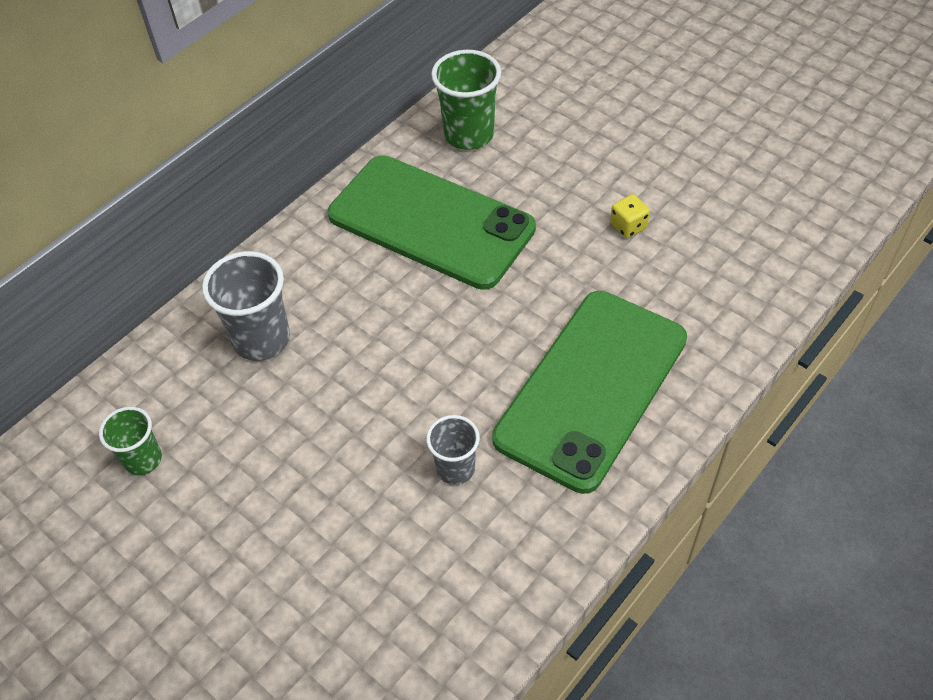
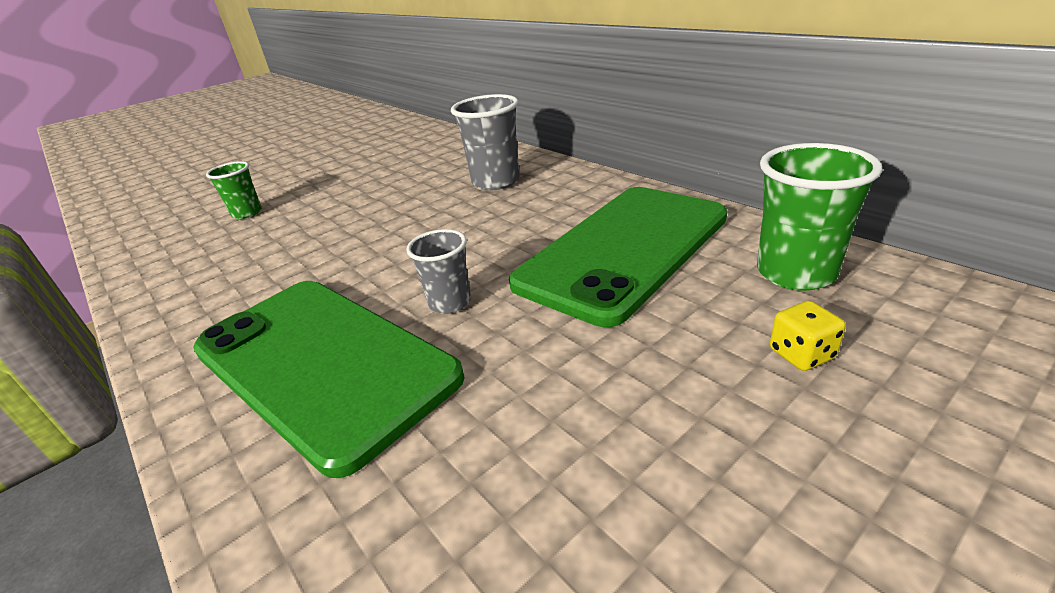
camera: 100 degrees right, 20 degrees down
(143, 459) = (414, 158): green cup -> green cup (247, 213)
(455, 468) = (303, 270): grey cup -> grey cup (450, 303)
(628, 226) = (600, 432): yellow dice -> yellow dice (801, 354)

